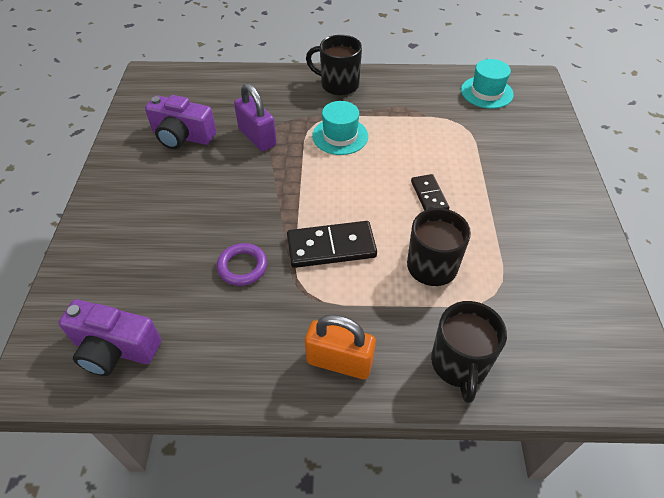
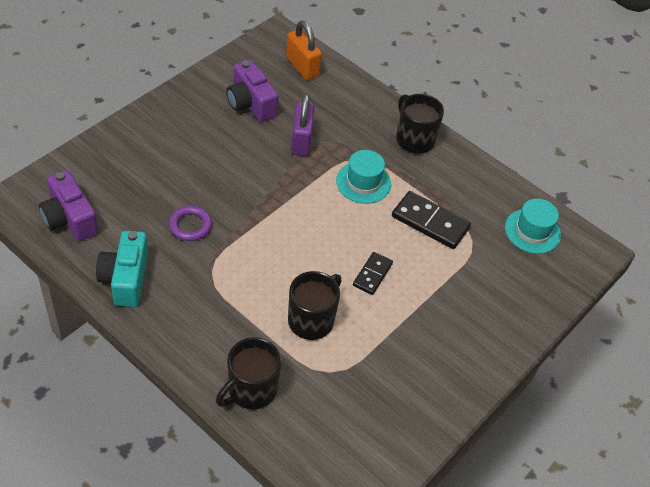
camera: 35 degrees right, 0 degrees up
(236, 360) = (125, 279): none -> turquoise camera
(331, 247) = (260, 257): black domino -> black domino (430, 222)
(339, 362) = (182, 328): orange padlock -> orange padlock (302, 67)

